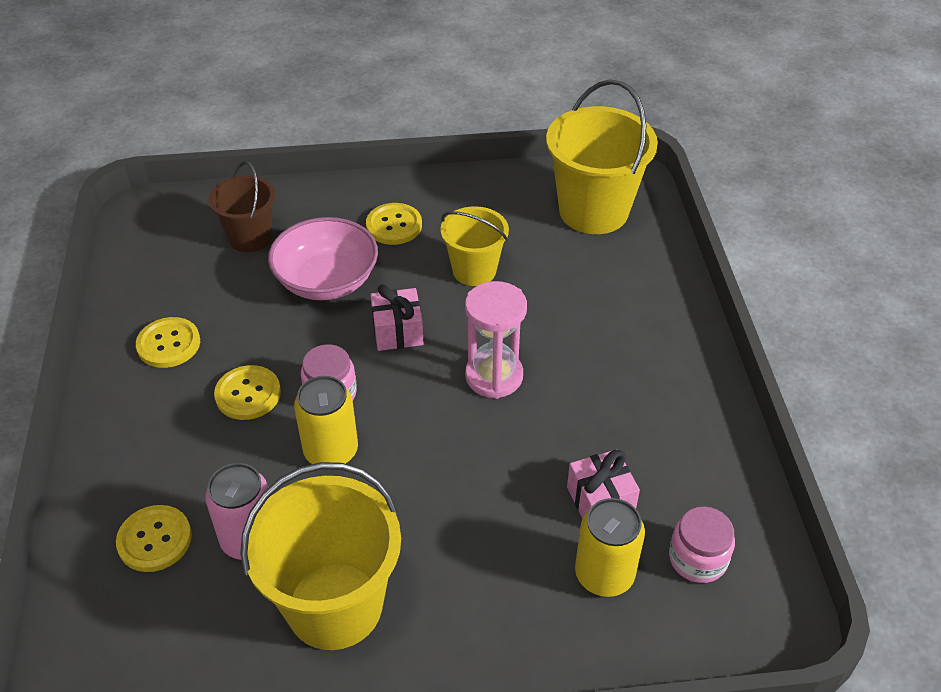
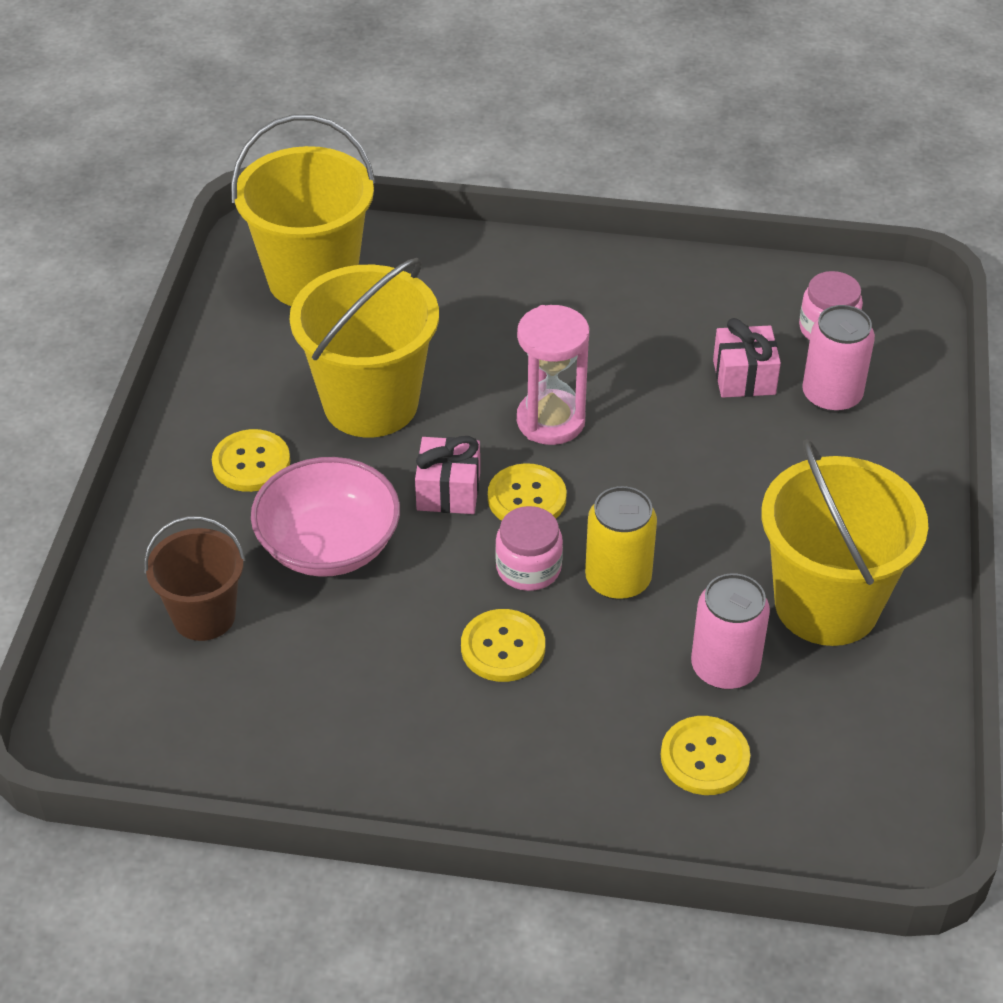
camera: 75 degrees left, 0 degrees up
(168, 344) = (382, 724): yellow button -> yellow button (527, 498)
(474, 270) = (371, 403): yellow bucket -> yellow bucket, size x1.68
(604, 574) = (831, 395): yellow can -> pink can

